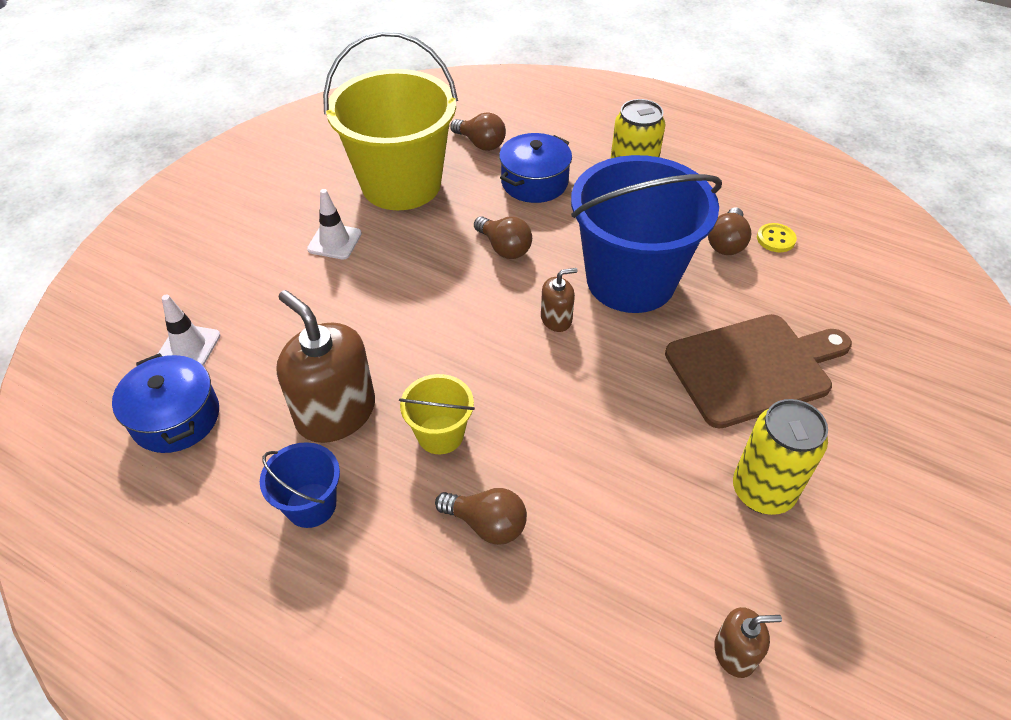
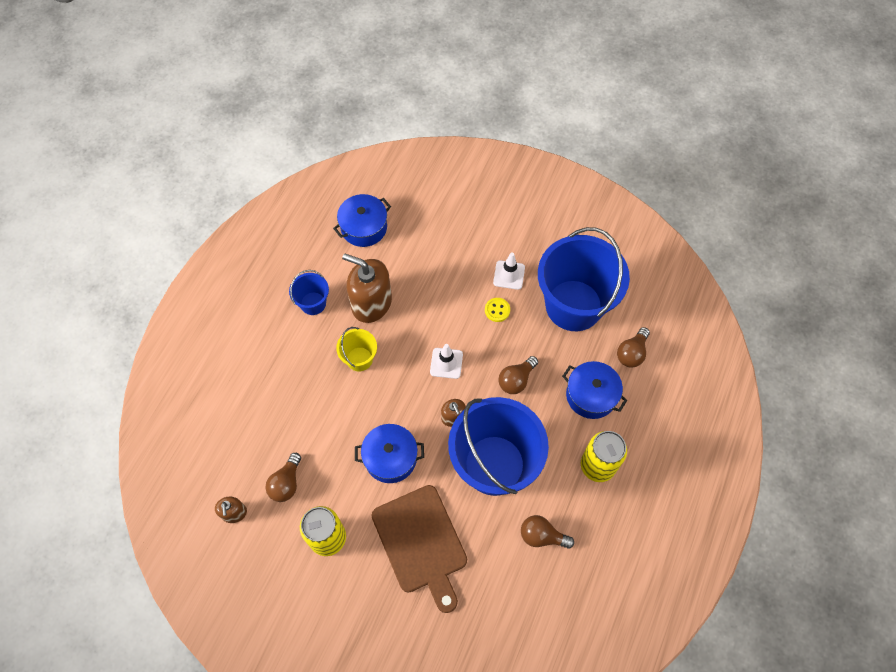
camera: 85 degrees right, 15 degrees up
(189, 346) = (413, 219): white traffic cone -> white traffic cone (446, 363)
(336, 412) = (371, 303): brown soap dispenser -> brown soap dispenser turned 105 degrees counterclockwise
(401, 184) = (573, 305): yellow bucket -> blue bucket
(487, 524) = (304, 389): brown light bulb -> brown light bulb (286, 483)
(621, 399) = (390, 458): none -> blue pot
(775, 239) = (551, 574): yellow button -> yellow button (497, 310)

